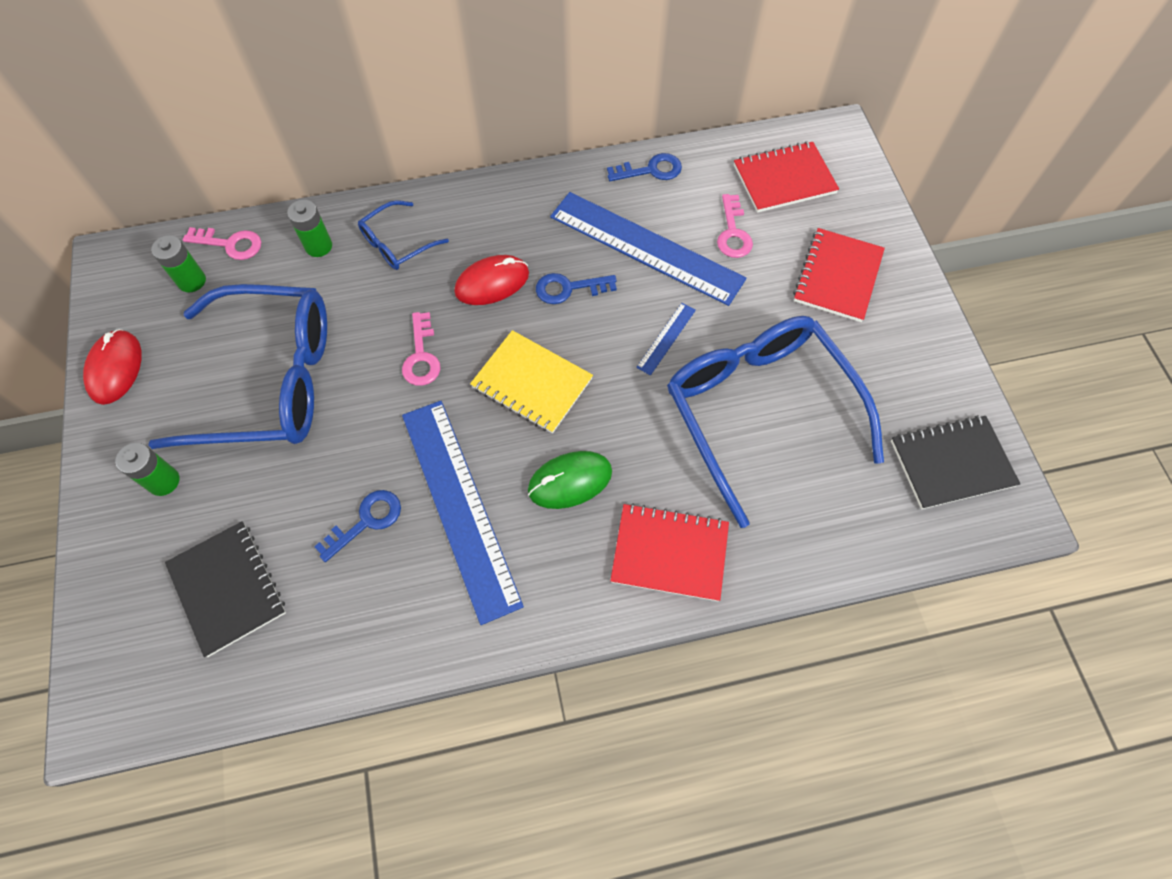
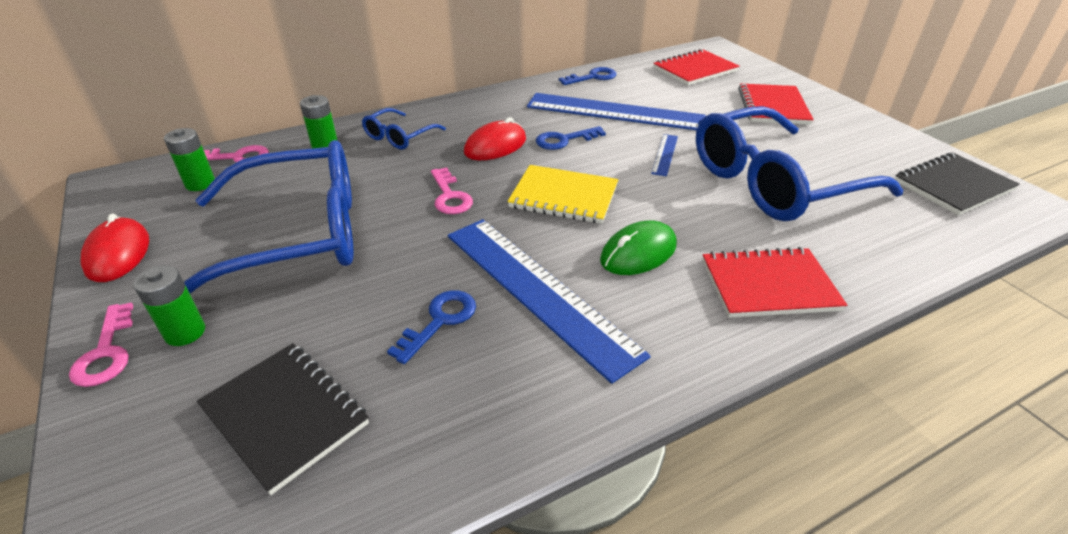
camera: 15 degrees left, 25 degrees down
(733, 232) = (677, 97): pink key -> pink key (106, 352)
(759, 411) = (774, 182): blue glasses -> blue glasses turned 75 degrees counterclockwise

